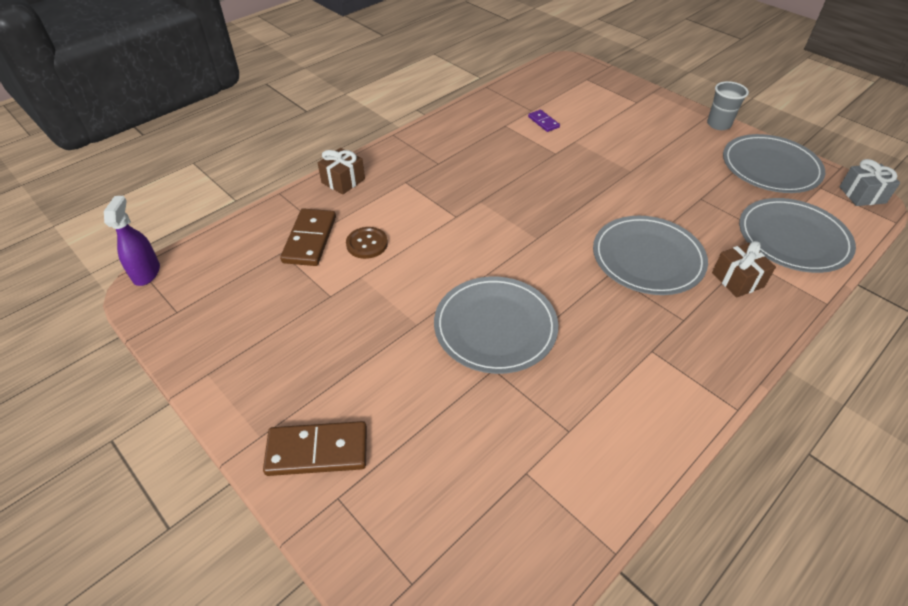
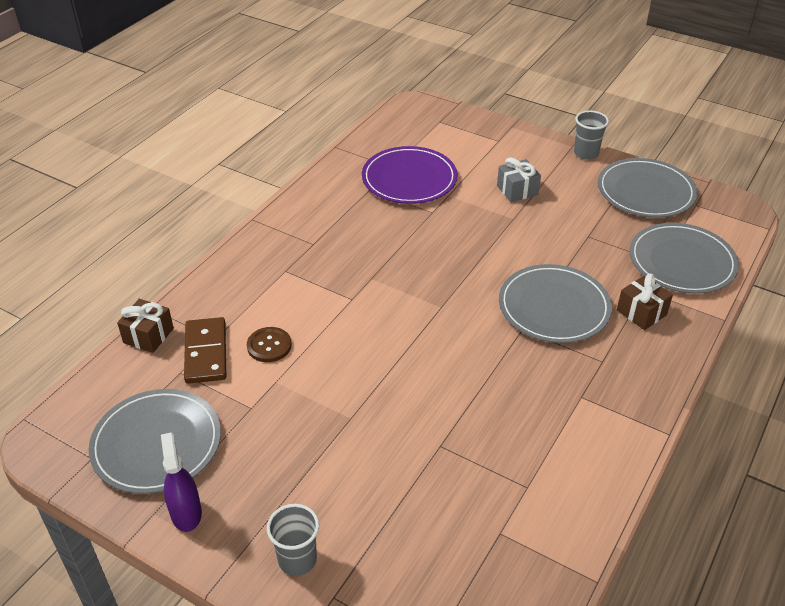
camera: 15 degrees left, 5 degrees down
(146, 273) = (38, 424): purple spray bottle -> purple spray bottle (186, 513)
(317, 450) = (297, 559): brown domino -> grey cup
(343, 181) = (217, 282): brown gift -> brown gift (148, 335)
(495, 327) = (429, 404): grey plate -> grey plate (156, 444)
(543, 122) = (409, 179): purple domino -> purple plate
(862, 195) = (734, 206): grey gift -> grey gift (517, 190)

